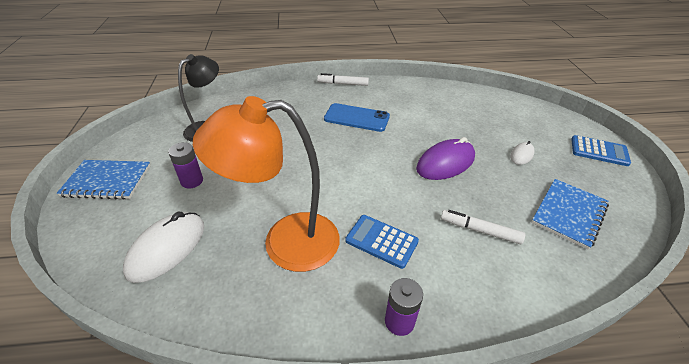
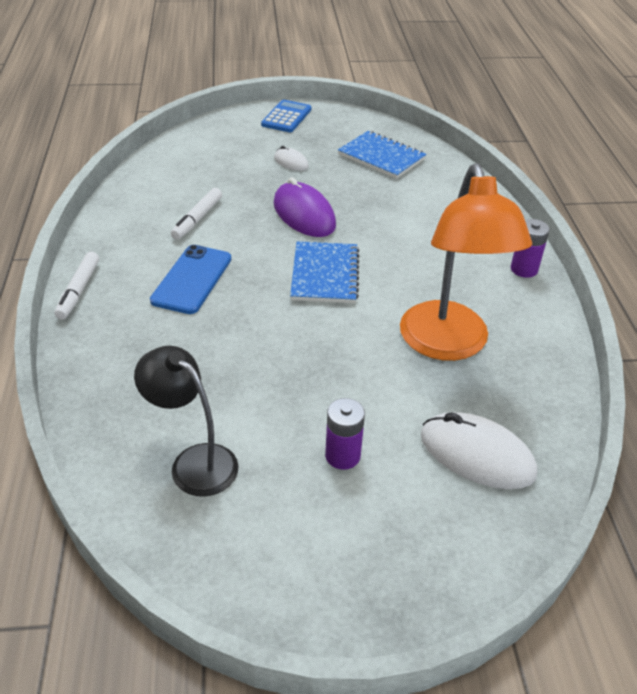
camera: 90 degrees left, 0 degrees up
(107, 181) = (346, 579): blue notebook -> blue notebook (325, 274)
(381, 241) = (434, 273): blue calculator -> none
(480, 230) = (410, 209): white marker -> white marker (197, 219)

